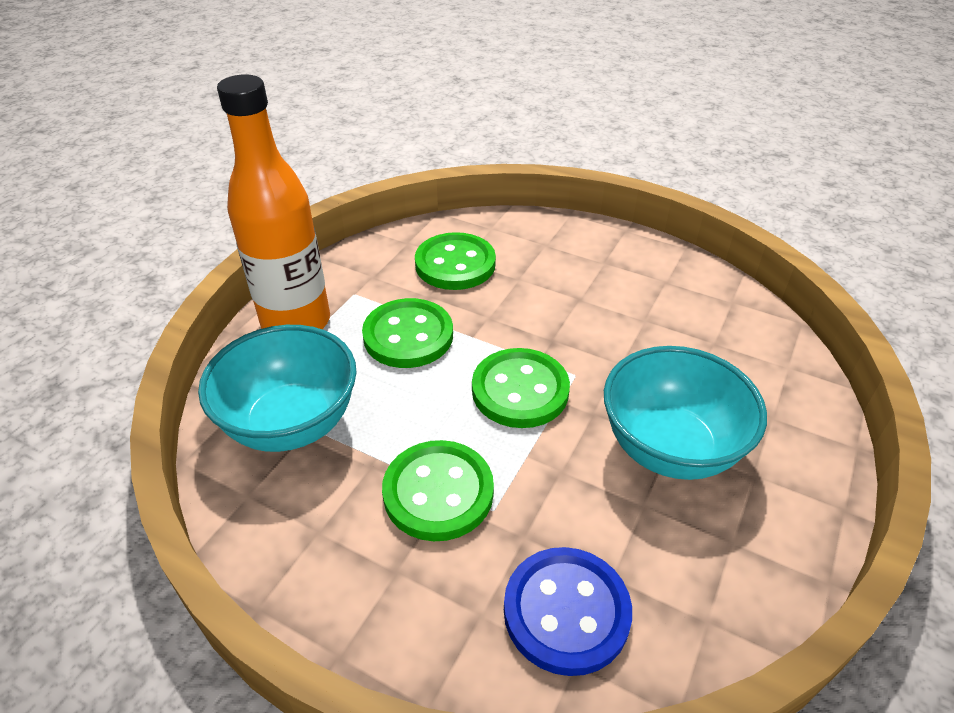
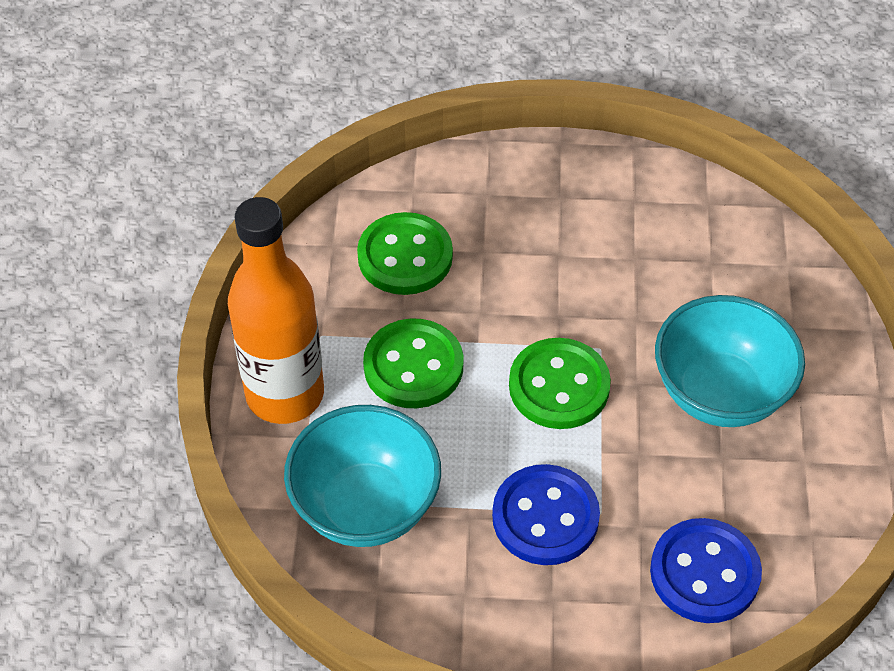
camera: 25 degrees left, 10 degrees up
(438, 492) = (545, 517): green button -> blue button

